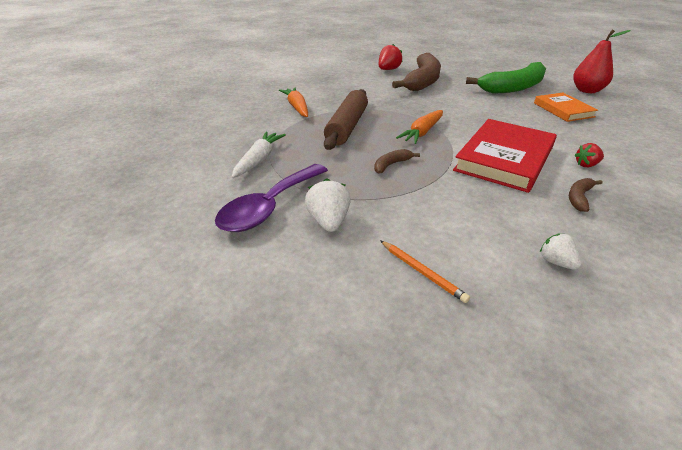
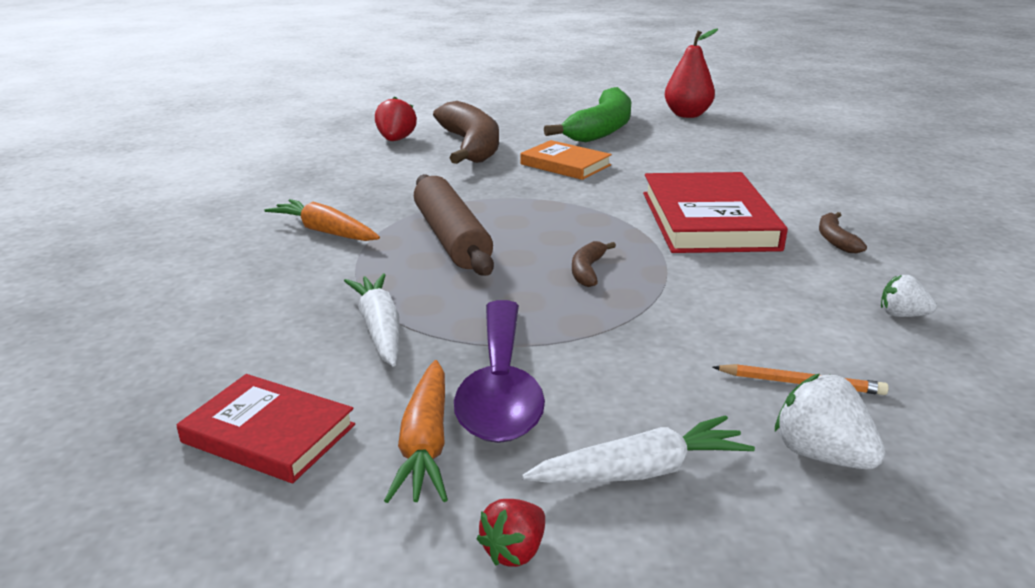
camera: 35 degrees left, 10 degrees down
(163, 188) = (268, 434): none -> red book
(273, 275) = (641, 471): none -> white carrot
(328, 221) = (612, 373): white strawberry -> white strawberry (821, 455)
(422, 132) = (568, 216): orange carrot -> orange carrot (425, 444)
(563, 110) = (692, 144): orange book -> orange book (565, 165)
(586, 165) = (796, 201): red strawberry -> red strawberry (514, 551)

